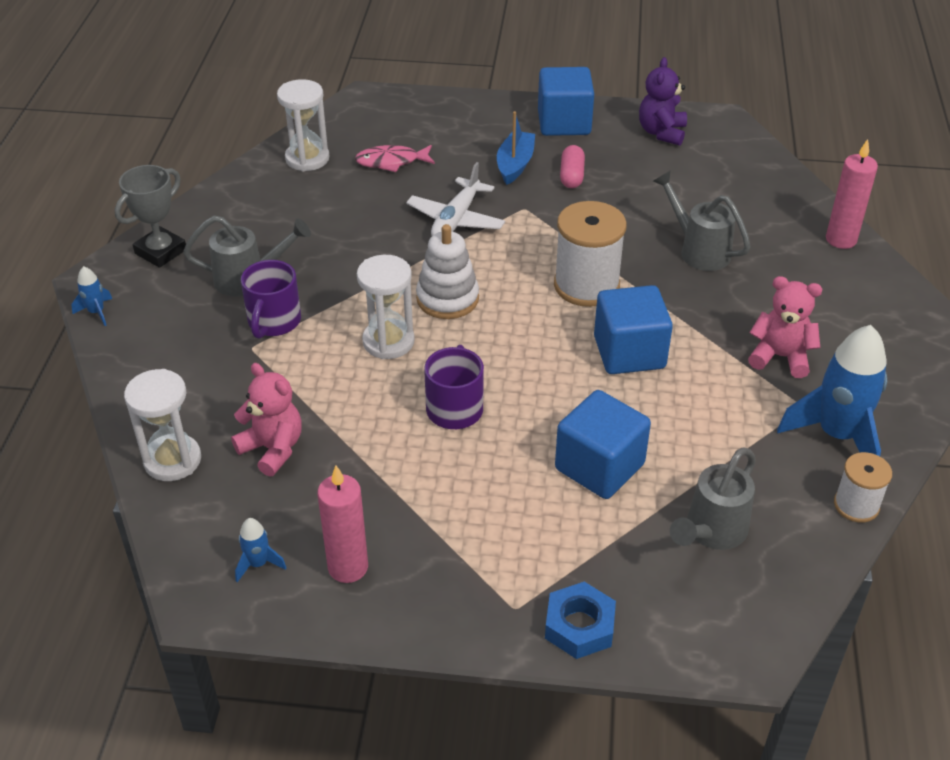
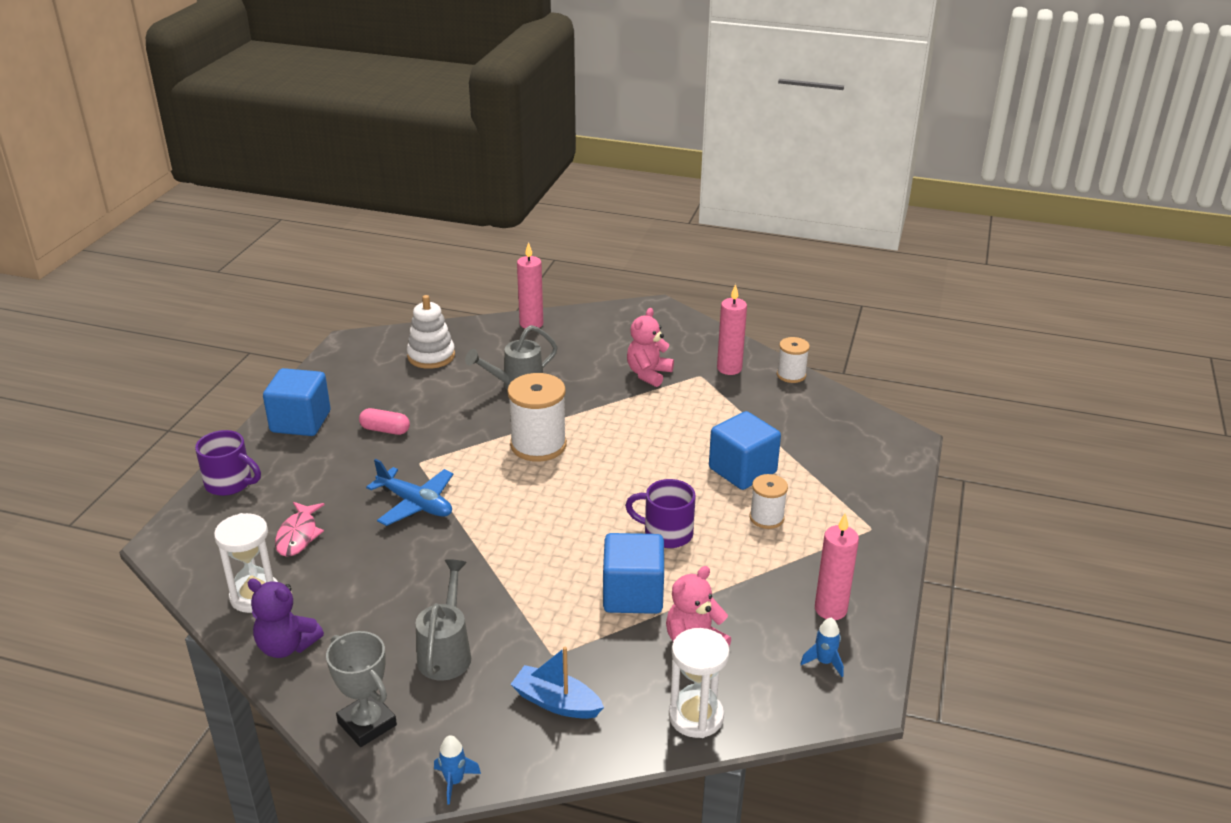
camera: 80 degrees left, 10 degrees down
(273, 322) = (520, 637): purple mug -> purple mug (230, 483)
(388, 341) = (573, 563): white hourglass -> none
(447, 299) = (527, 522): white stacking toy -> white stacking toy (431, 356)
(456, 219) = (415, 504): white plane -> blue plane
(508, 497) = (766, 518): none -> white spool
(515, 164) = (349, 459): blue boat -> blue boat (556, 702)
(579, 626) = (887, 502): blue nut -> none
(629, 352) = (625, 437): blue cube -> blue cube (633, 594)
(661, 133) = (350, 374): purple teddy bear -> purple teddy bear (286, 646)
(710, 533) = (809, 434): grey watering can -> none
(837, 435) = (729, 368): blue rocket -> pink candle

